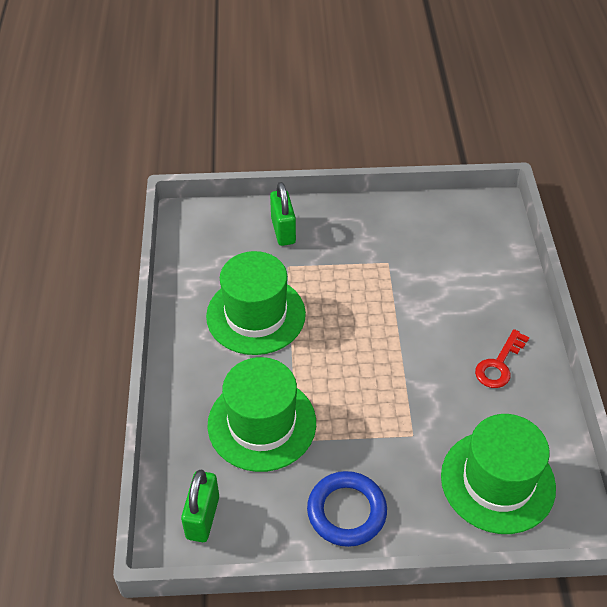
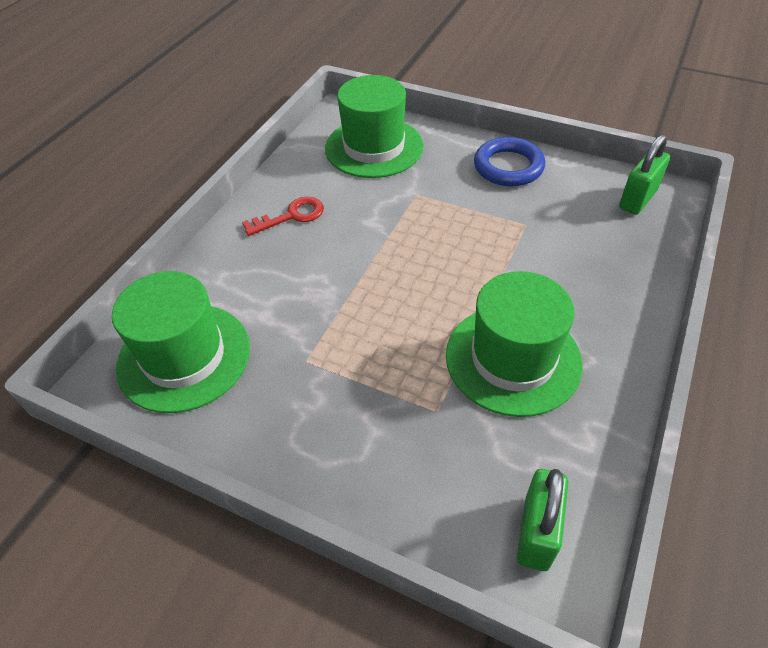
camera: 150 degrees left, 0 degrees up
(262, 423) = (554, 247): green hat -> green hat (184, 357)
(283, 231) = (412, 474): green padlock -> green padlock (536, 532)

